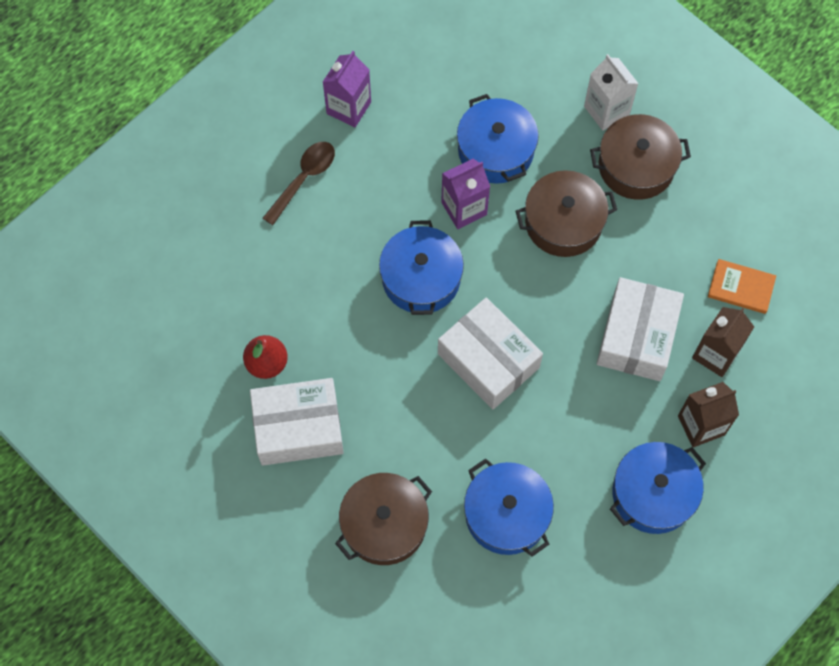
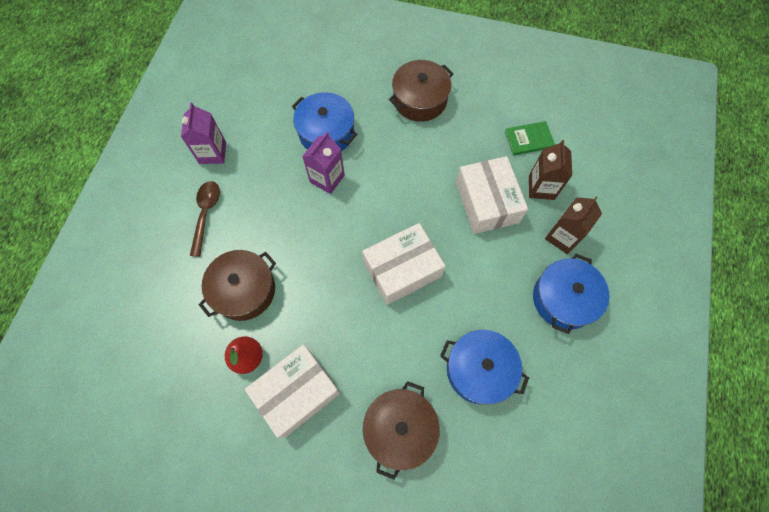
camera: 30 degrees left, 0 degrees up
(421, 278) = (325, 238): blue pot -> none
(488, 360) = (402, 269): white box -> white box turned 45 degrees counterclockwise
(563, 222) = (396, 155): brown pot -> brown pot (244, 290)
(606, 110) = (381, 76): white carton -> none
(741, 287) = (529, 139): orange book -> green book

